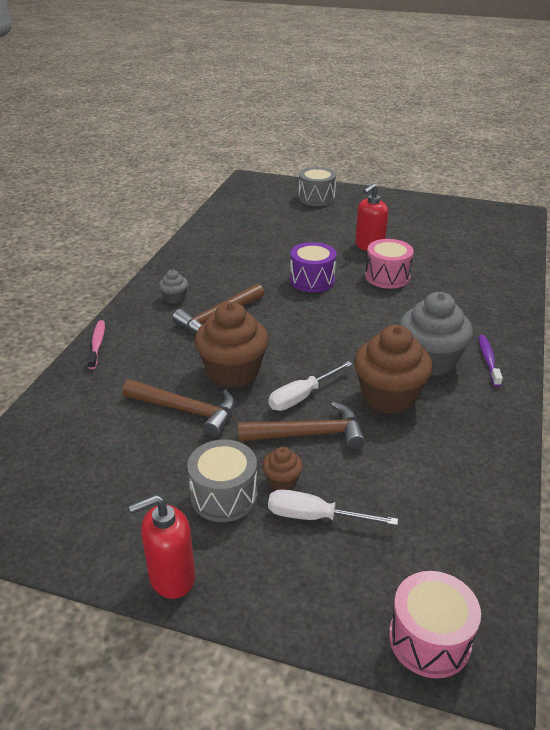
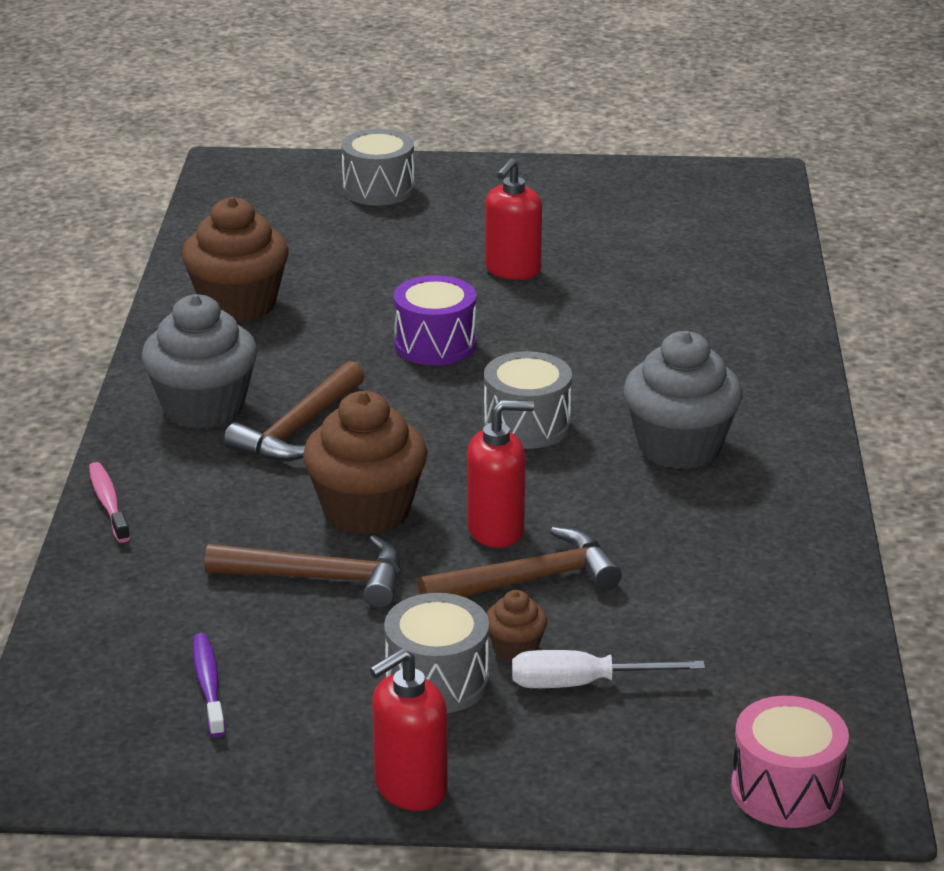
camera: 15 degrees left, 5 degrees down
(174, 298) = (203, 408): grey cupcake -> grey cupcake, size x2.15
(302, 396) = (496, 530): white screwdriver -> red soap dispenser
(345, 334) = (527, 425): none -> grey drum
(387, 277) = (563, 321): pink drum -> none
(388, 397) = (632, 509): brown cupcake -> brown cupcake (238, 305)
(488, 360) = (770, 432): purple toothbrush -> purple toothbrush (208, 685)

